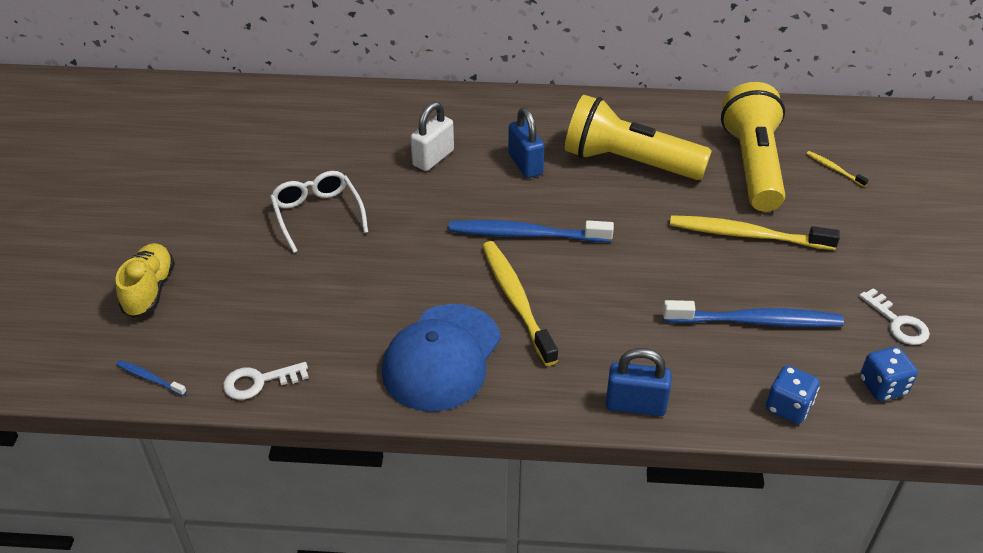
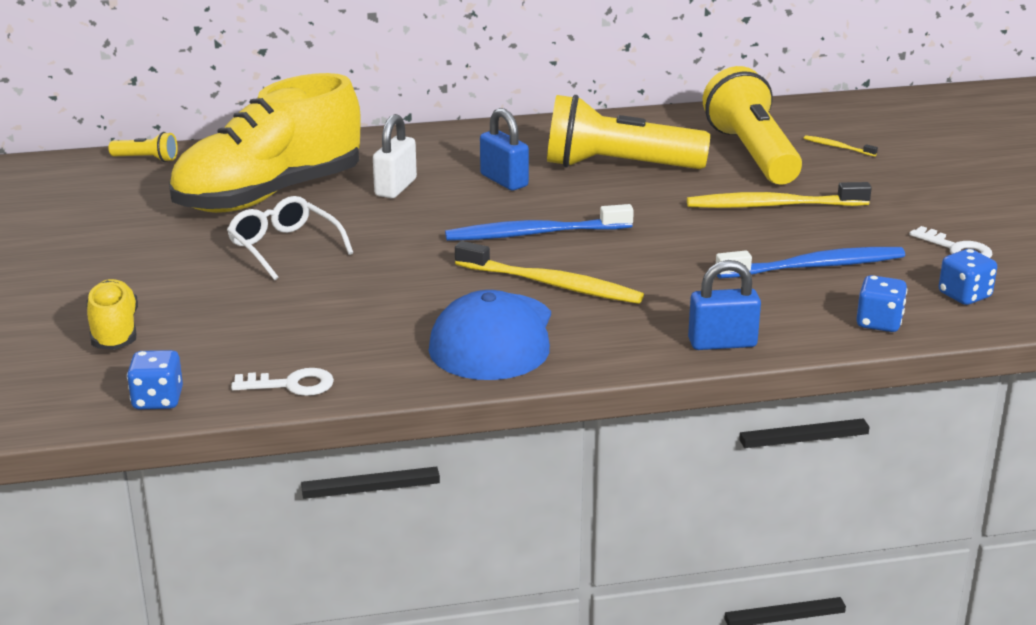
camera: 15 degrees left, 15 degrees down
(150, 378) = (158, 400): blue toothbrush -> blue dice
(253, 92) = (146, 159): none -> yellow flashlight
(259, 382) = (292, 385): white key -> white key turned 150 degrees counterclockwise
(329, 150) = (269, 195): none -> yellow shoe
(516, 300) = (551, 284): yellow toothbrush -> yellow toothbrush turned 150 degrees clockwise

